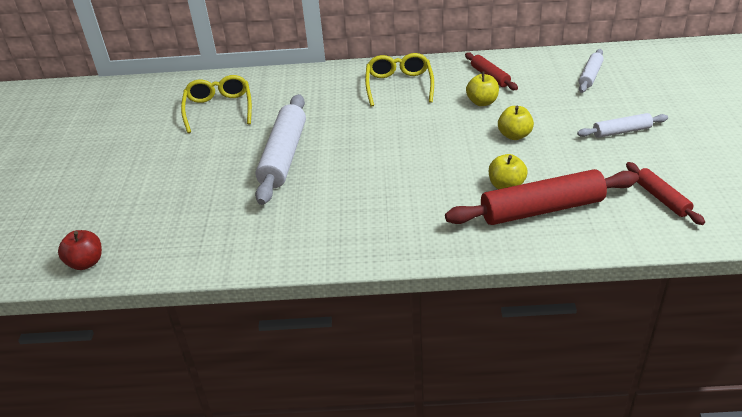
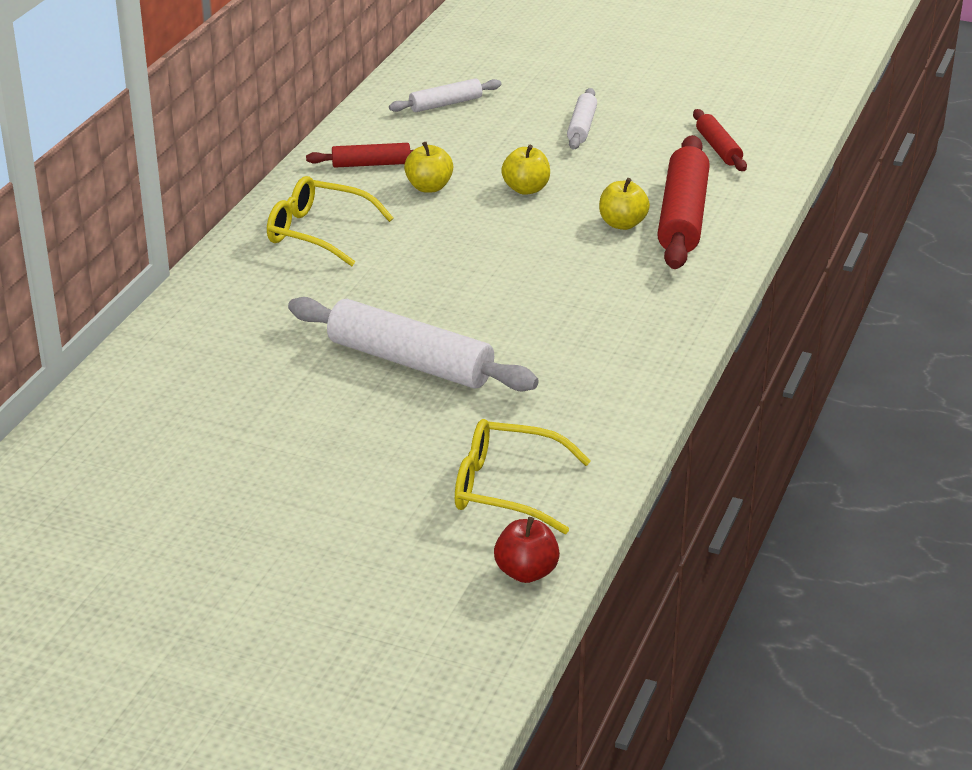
camera: 70 degrees left, 5 degrees down
(219, 109) = (211, 396): yellow glasses -> yellow glasses (506, 488)
(590, 76) = (445, 104): white rolling pin -> white rolling pin turned 75 degrees counterclockwise
(661, 198) = (718, 148): red rolling pin -> red rolling pin turned 75 degrees clockwise

